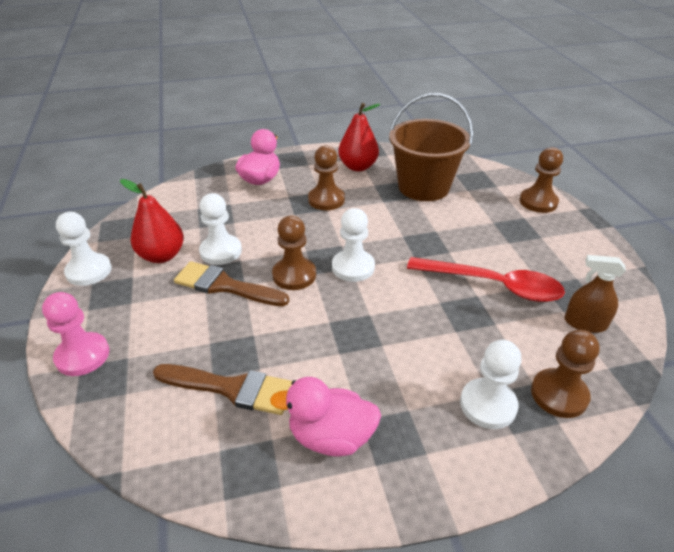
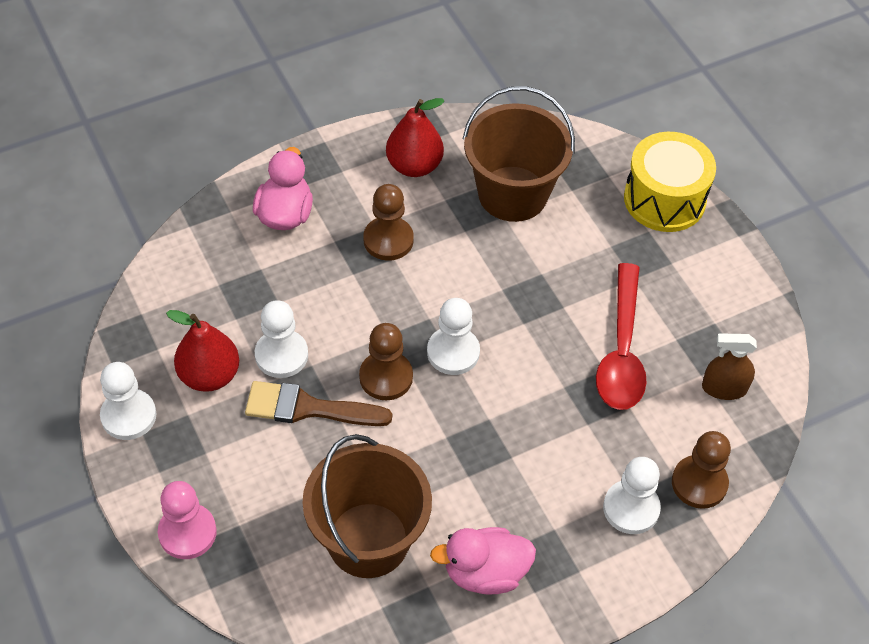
camera: 15 degrees left, 15 degrees up
(232, 388) = (368, 540): brown brush -> brown bucket
(493, 285) = (622, 351): red spoon -> red spoon turned 90 degrees clockwise
(538, 202) = (664, 199): brown pawn -> yellow drum

